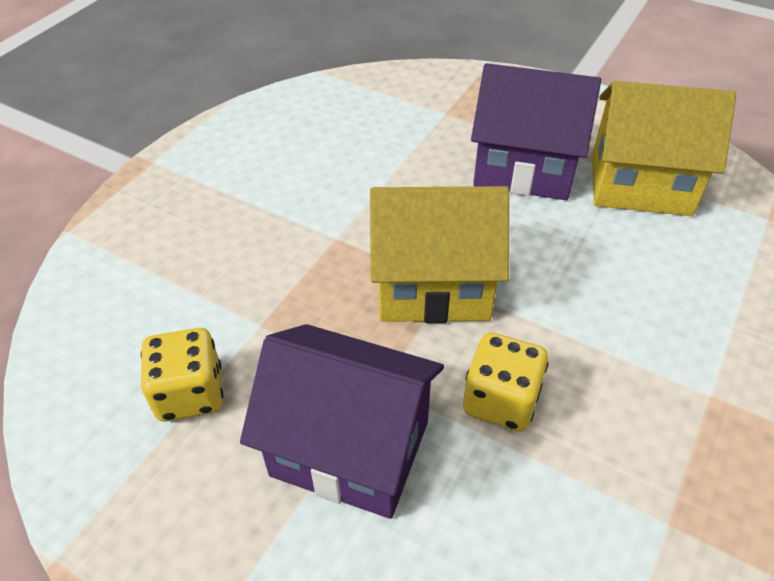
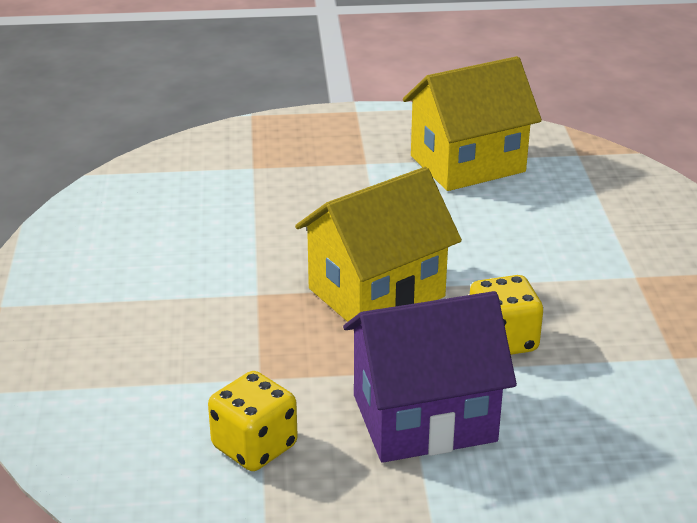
camera: 35 degrees left, 15 degrees down
(524, 168) = (365, 185): purple house -> none

